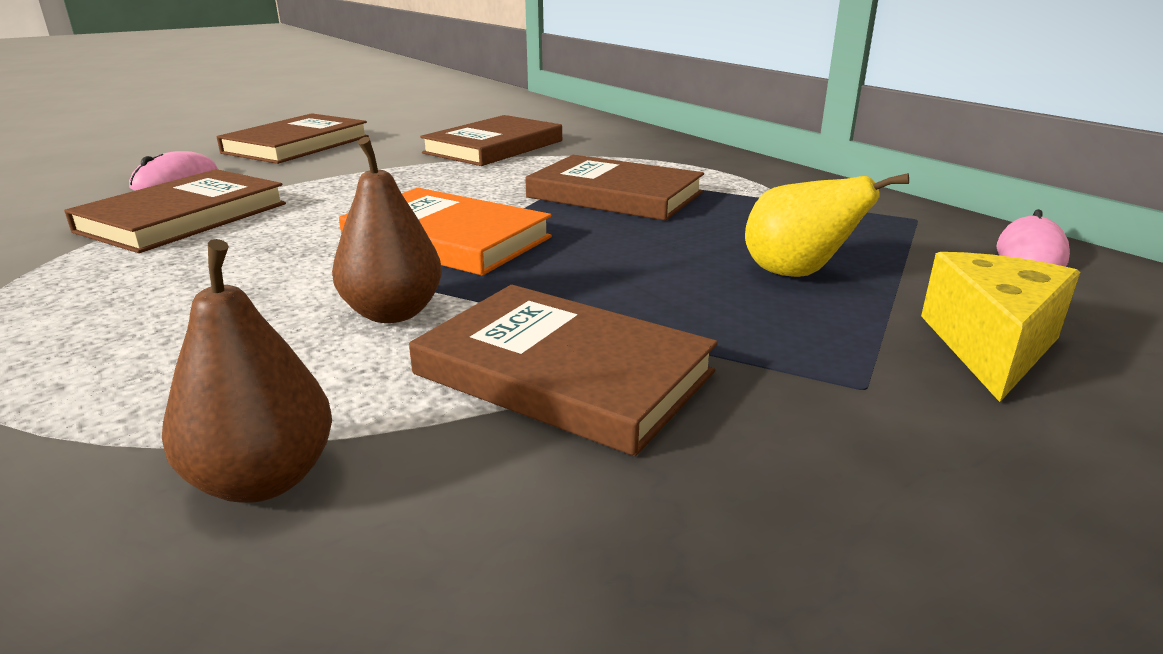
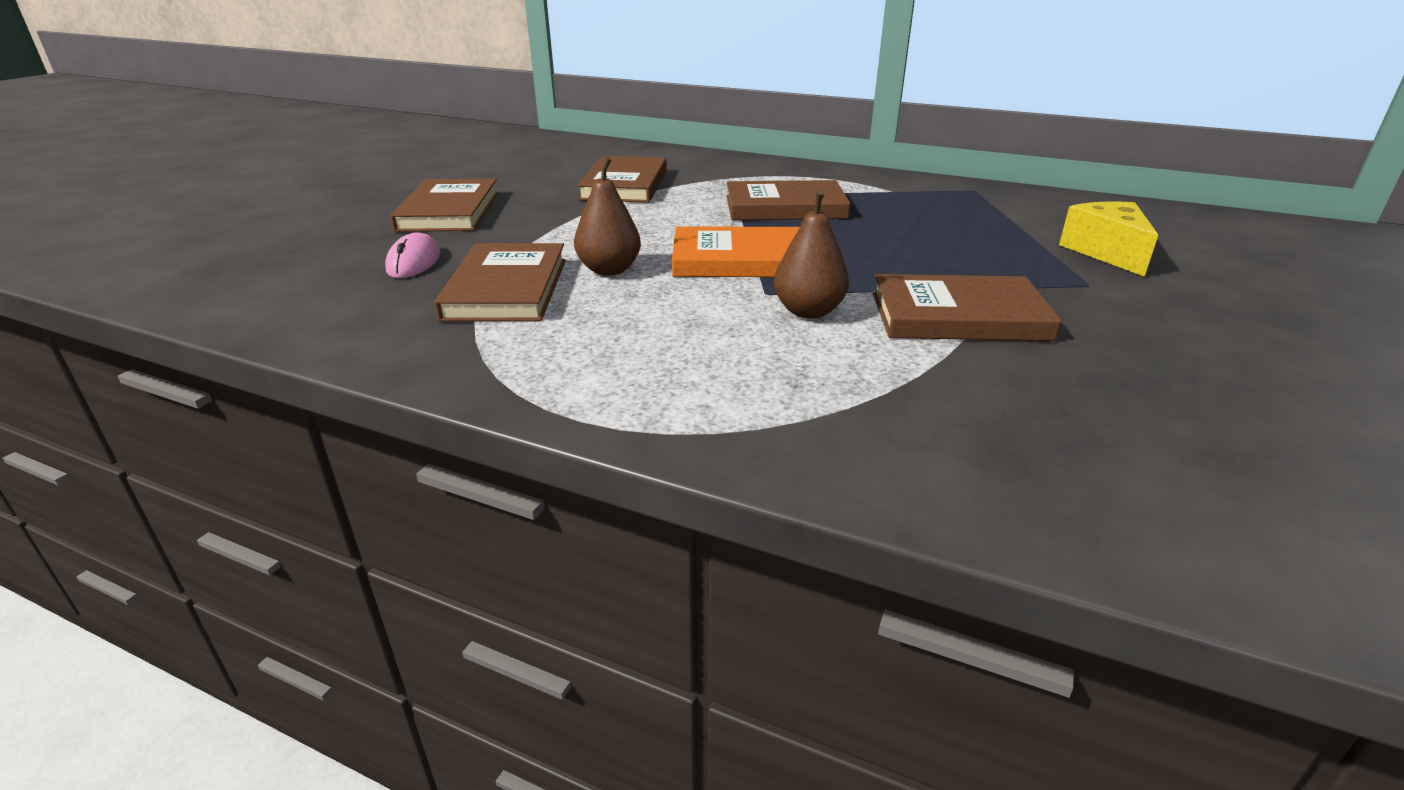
camera: 30 degrees left, 5 degrees up
(263, 480) = (924, 404): brown pear -> brown pear (609, 270)
(797, 274) = (971, 236): yellow pear -> none
(1030, 254) = (1054, 200): pink mouse -> none

